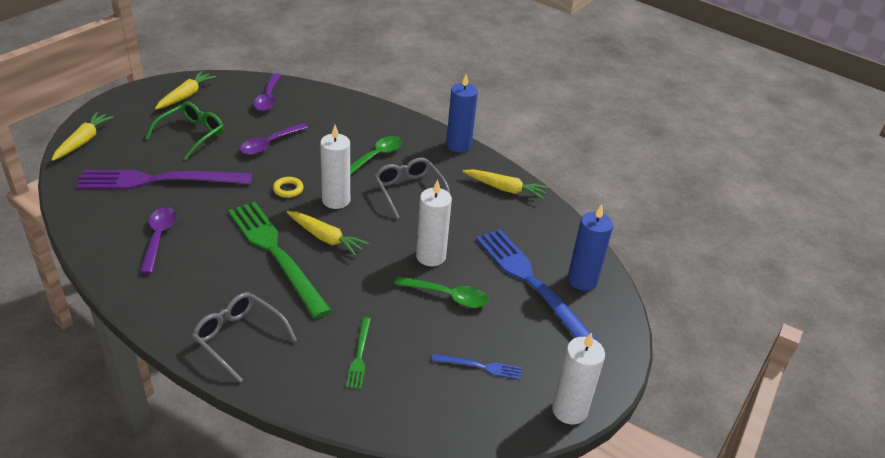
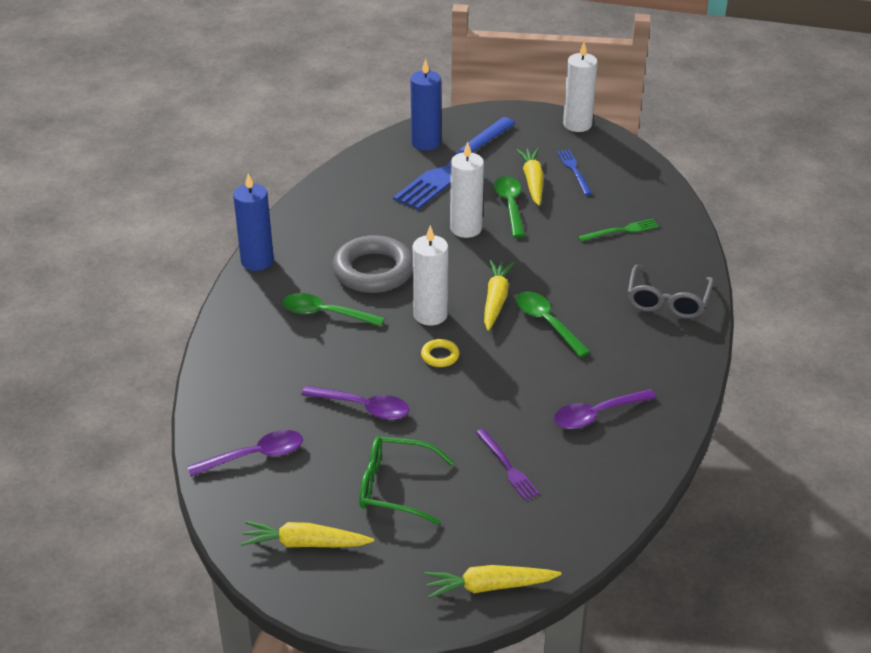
camera: 110 degrees left, 0 degrees up
(159, 180) = (507, 466): purple fork -> purple fork, size x0.44
(276, 254) = (547, 323): green fork -> green spoon
(409, 191) = (373, 271): grey glasses -> grey ring
(505, 189) = (319, 211): yellow carrot -> yellow carrot (532, 181)

